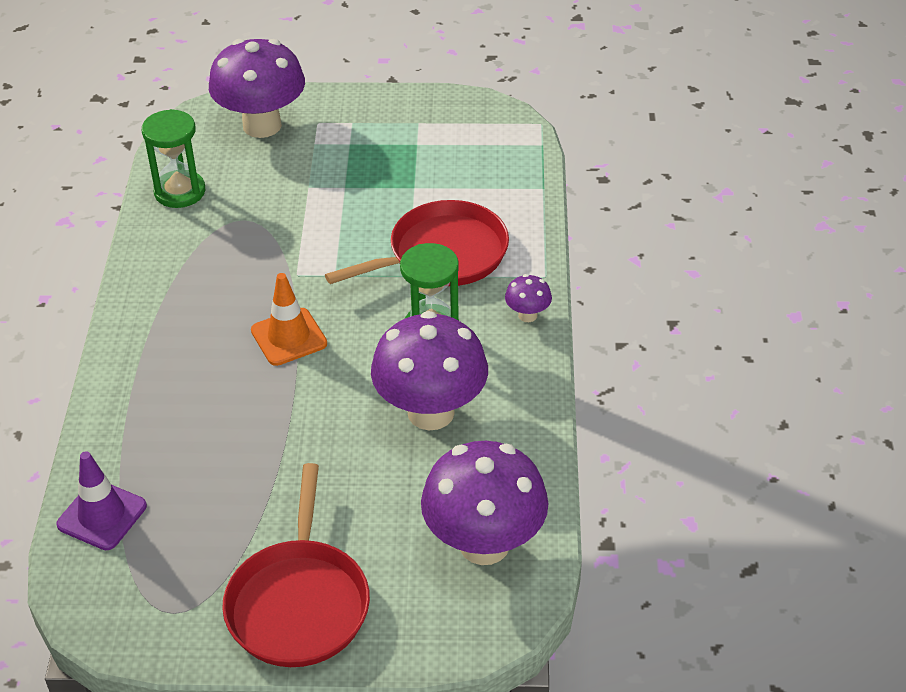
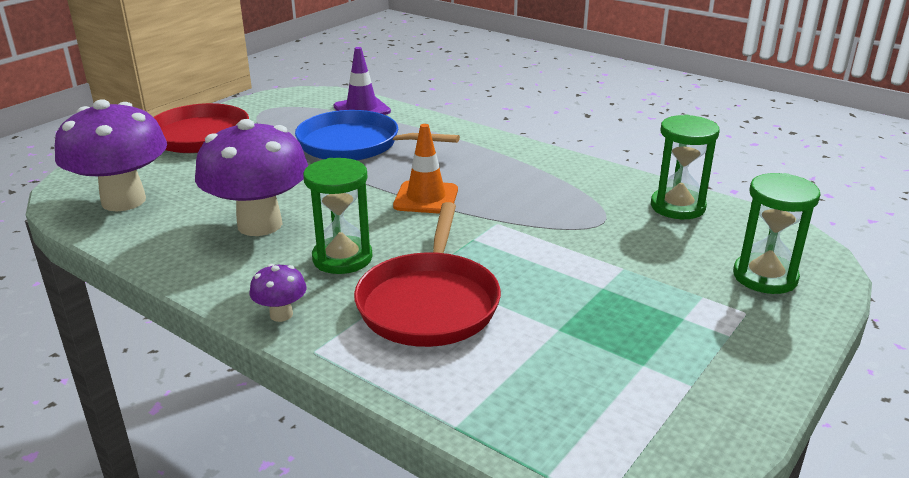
camera: 125 degrees right, 15 degrees down
(212, 456) = (354, 144): none -> blue pan
(262, 125) = (765, 277): purple mushroom -> green hourglass

